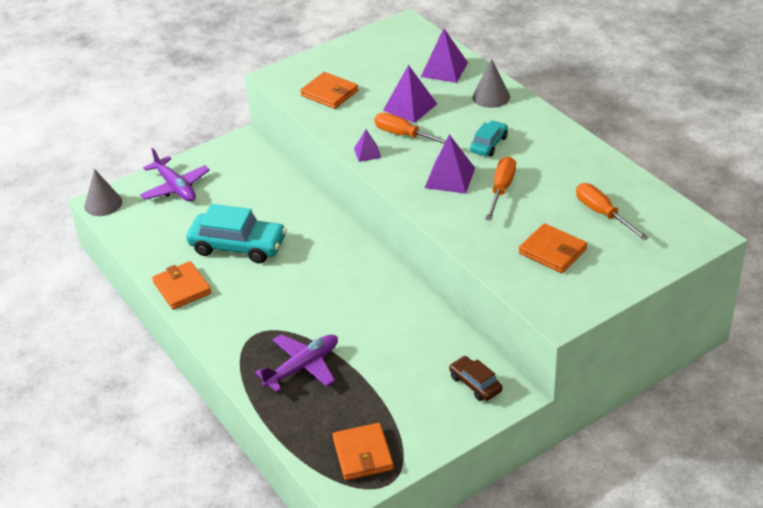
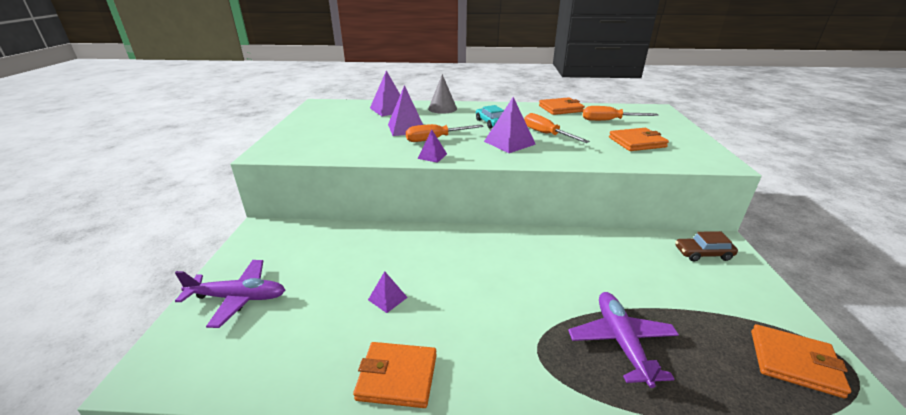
camera: 55 degrees left, 10 degrees down
(103, 204) = (152, 373): grey cone -> none
(238, 246) = (387, 298): turquoise car -> purple pyramid
(329, 93) = (334, 144): orange wallet -> orange wallet (560, 109)

